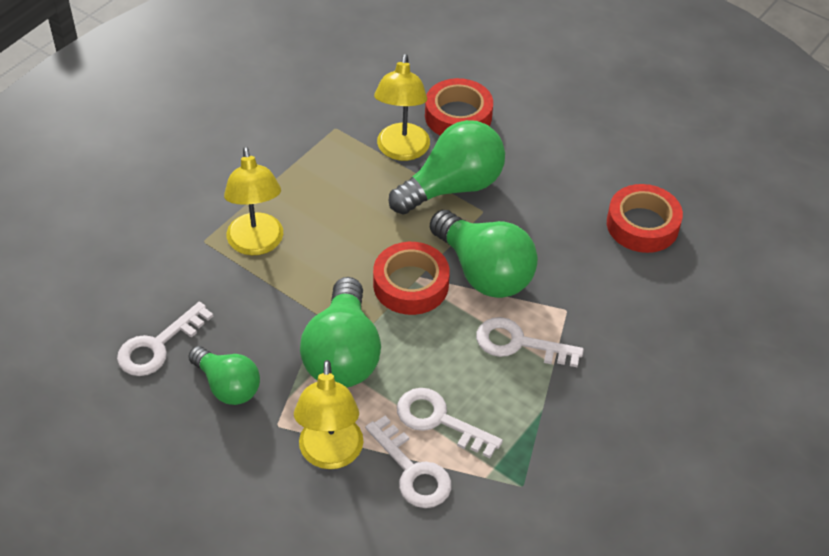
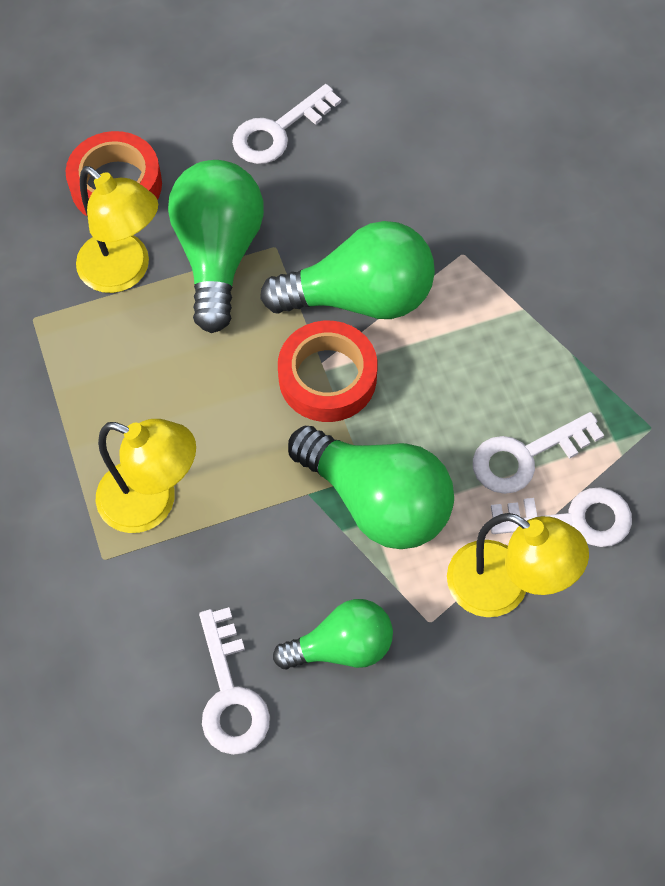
camera: 55 degrees left, 15 degrees up
(518, 343) = (476, 323): white key -> white key (277, 131)
(642, 225) = (401, 117): red tape -> none

